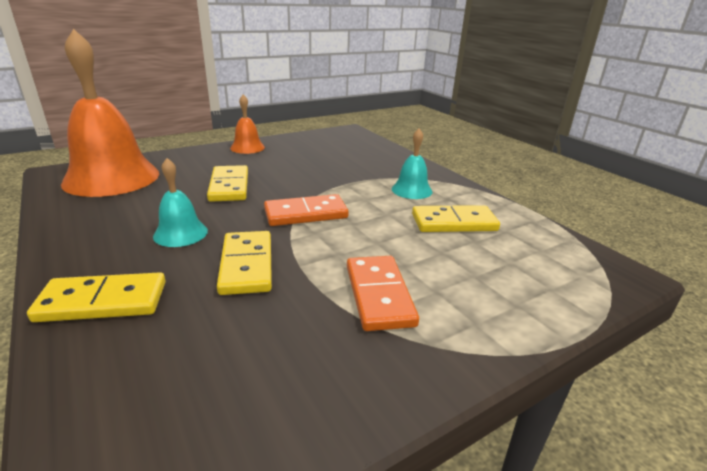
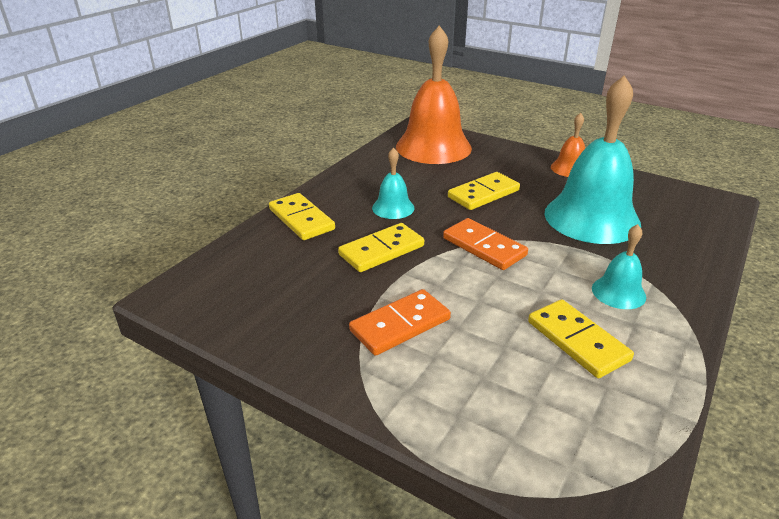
camera: 65 degrees right, 5 degrees up
(319, 165) = (592, 218): none -> turquoise bell

